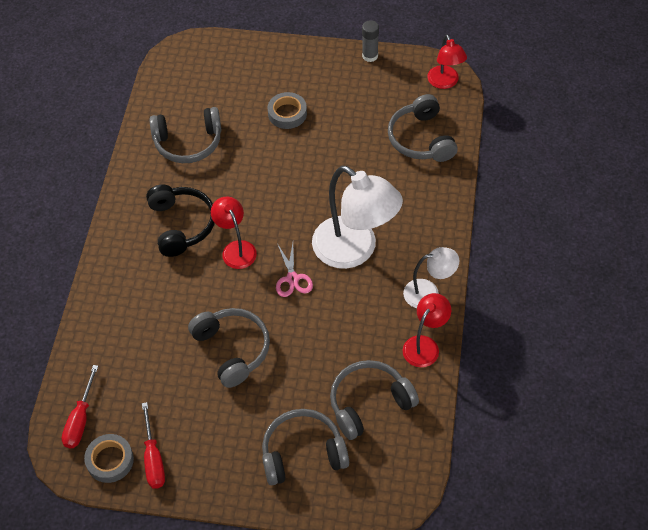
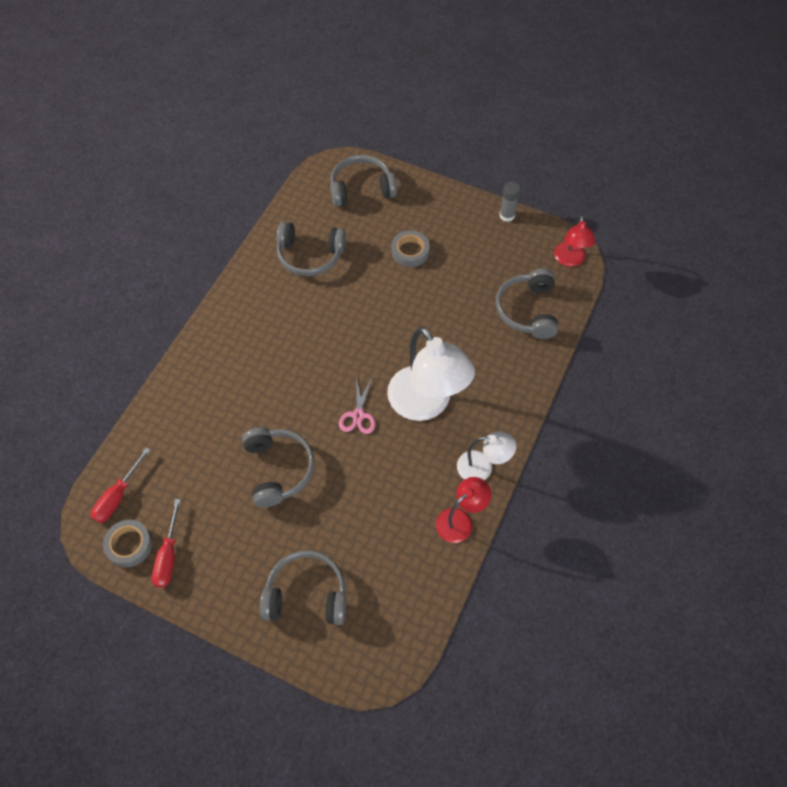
camera: 15 degrees right, 5 degrees up
(181, 225) = (275, 333): black headphones -> none
(236, 249) = (317, 371): red lamp -> none
(369, 403) = (387, 563): grey headphones -> grey headphones (361, 189)

